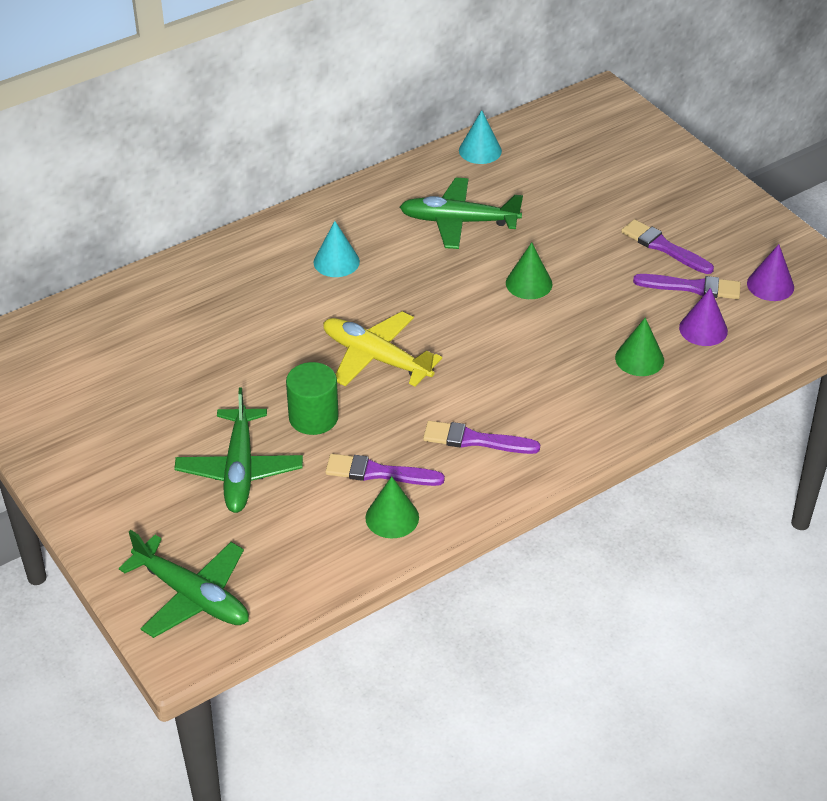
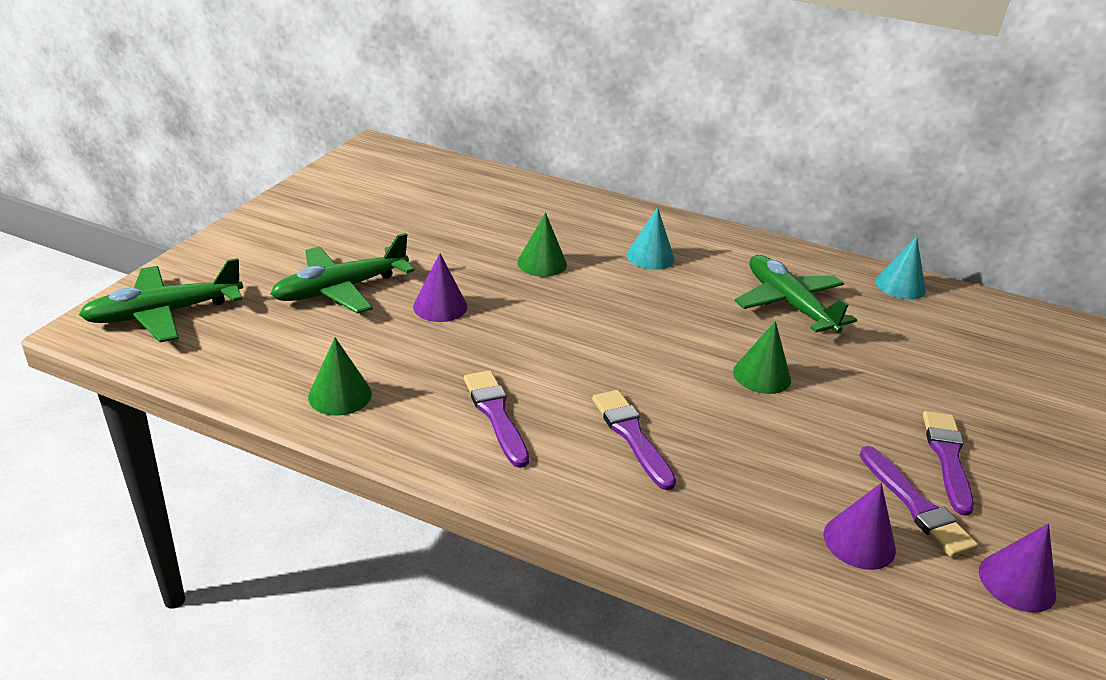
camera: 55 degrees right, 10 degrees down
(192, 596) = (165, 313): green plane -> green plane turned 60 degrees clockwise
(313, 417) = (440, 306): green cylinder -> purple cone
(376, 358) = (551, 316): yellow plane -> none
(379, 472) = (397, 366): purple brush -> purple brush (631, 435)
(639, 359) = (745, 500): green cone -> green cone (542, 263)

